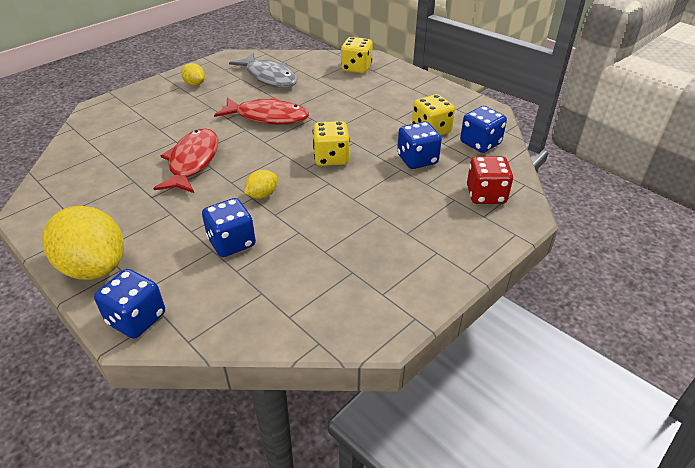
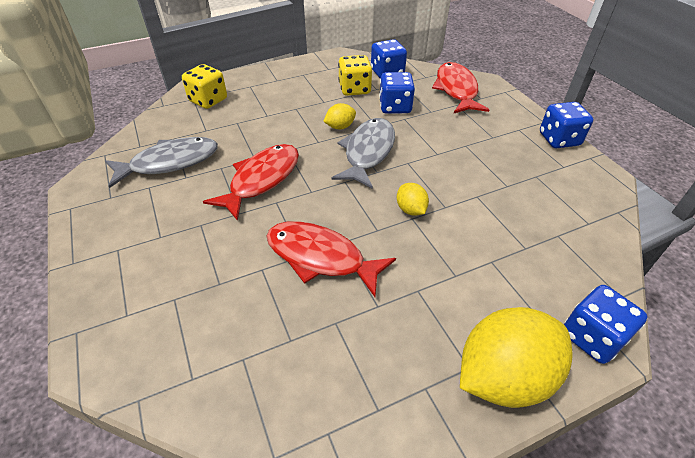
camera: 70 degrees left, 5 degrees up
(195, 84) = (124, 232): yellow lemon -> yellow lemon (340, 127)
(231, 242) = (483, 245): blue dice -> blue dice (559, 139)
(331, 158) = (368, 152): yellow dice -> grey fish
(486, 195) = (456, 90): red dice -> red fish

